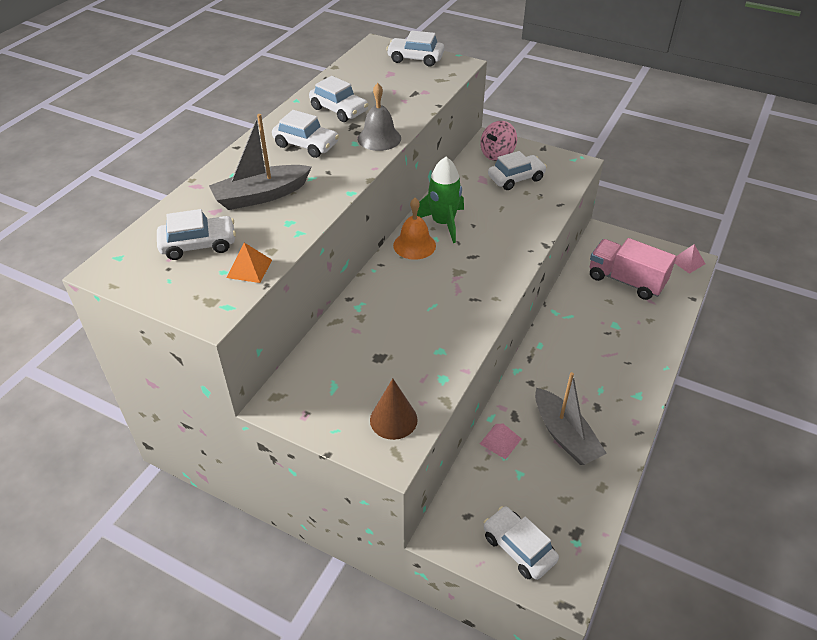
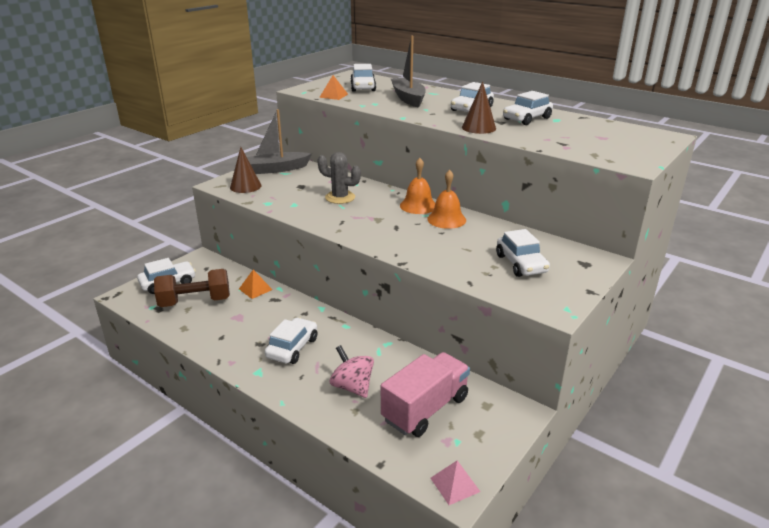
camera: 100 degrees right, 15 degrees down
(379, 138) = (478, 128): grey bell -> brown cone
(408, 311) = (340, 197): none -> grey cactus
(415, 58) = (640, 148): white car -> white car (292, 348)
(443, 223) = (446, 219): green rocket -> orange bell
(497, 154) = (570, 259): pink spinning top -> pink spinning top (352, 387)
(500, 441) = (255, 289): pink pyramid -> orange pyramid
(548, 496) = (195, 302): none -> brown dumbbell
(565, 435) = (241, 319): grey boat -> grey boat (275, 169)

